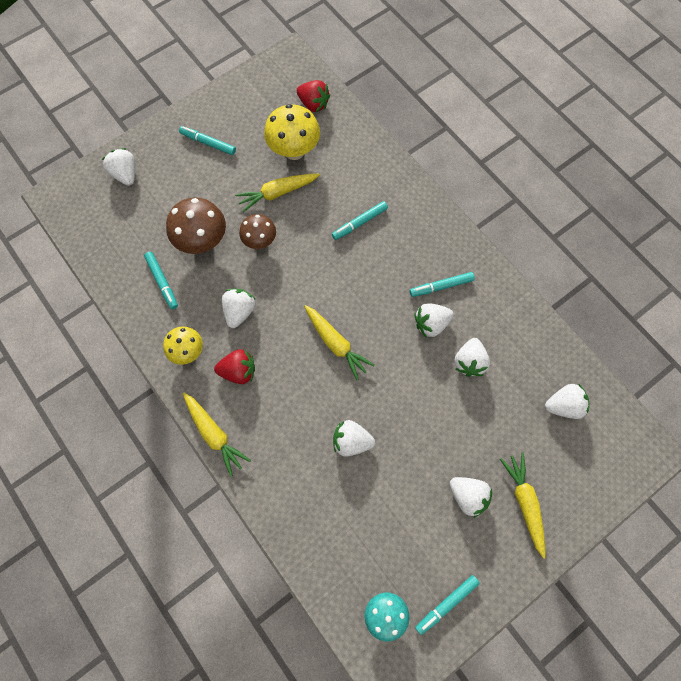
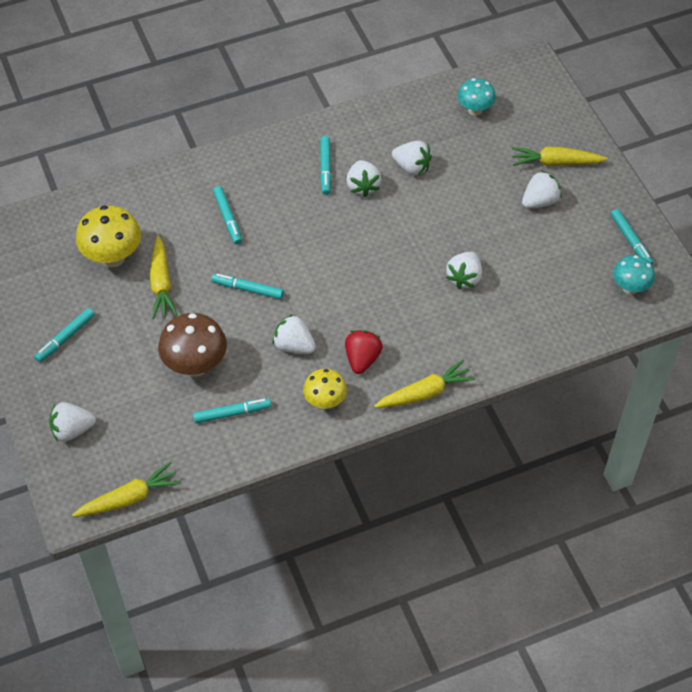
camera: 75 degrees left, 15 degrees down
(260, 241) = (216, 311): brown mushroom -> none
(289, 259) = (248, 289): none -> turquoise marker
(313, 104) = (58, 226): red strawberry -> none
(336, 343) = (358, 268): yellow carrot -> yellow carrot (129, 498)
(563, 405) = (475, 110): white strawberry -> turquoise mushroom

